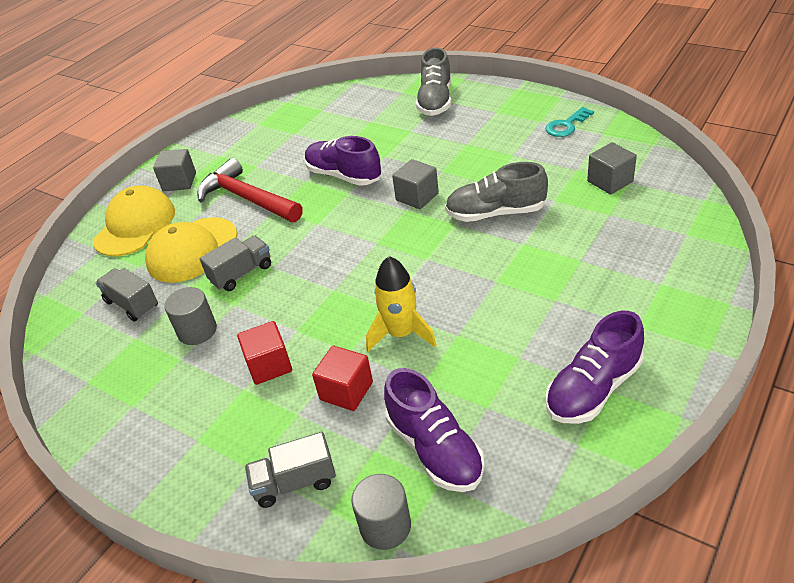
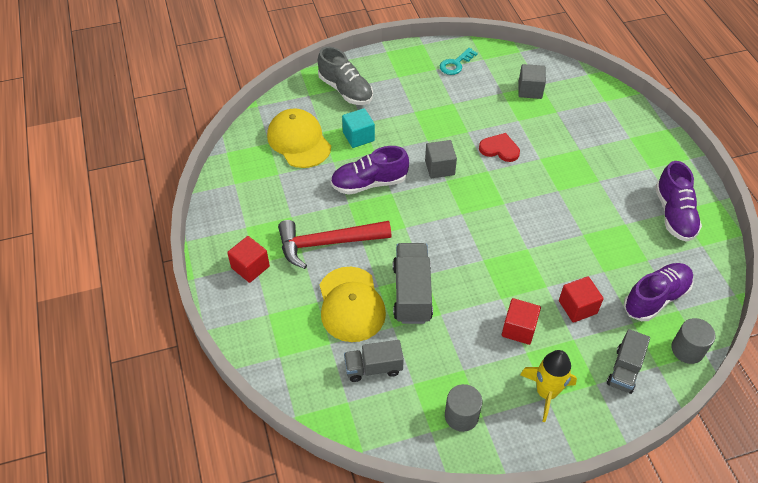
camera: 55 degrees left, 10 degrees up
(135, 225) = (274, 321): yellow cap -> yellow cap (299, 141)
(179, 182) = (250, 267): grey cube -> red cube
(197, 331) = (445, 346): grey cylinder -> grey cylinder (461, 416)
(241, 273) = (412, 293): grey truck -> grey truck, size x1.52
(391, 139) = (358, 136): none -> turquoise cube
(401, 334) = (557, 255): yellow rocket -> yellow rocket (546, 393)
(434, 449) = (655, 298): purple shoe -> purple shoe turned 45 degrees counterclockwise
(496, 213) = (499, 149): grey shoe -> red heart
(566, 125) = (455, 64): turquoise key -> turquoise key turned 45 degrees clockwise

